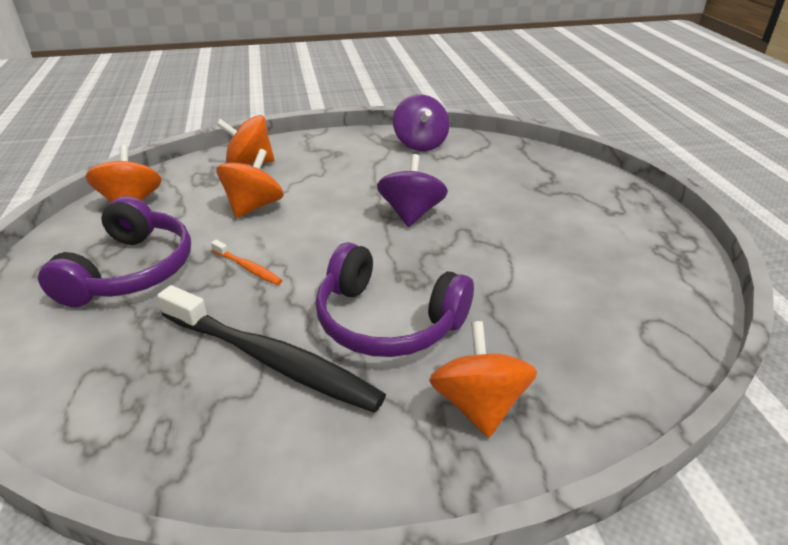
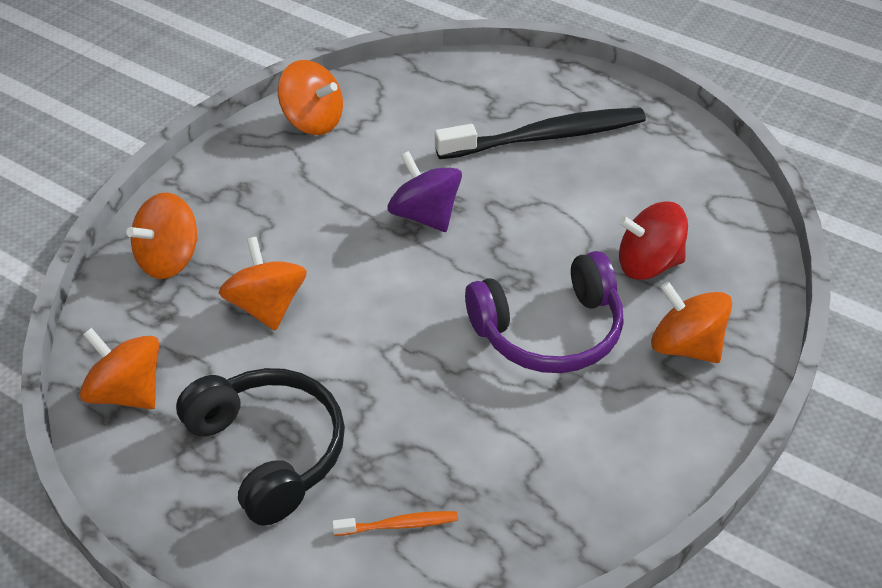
camera: 45 degrees left, 10 degrees up
(131, 270) = (268, 451): purple headphones -> black headphones
(248, 268) = (370, 369): orange toothbrush -> orange toothbrush (399, 525)
(271, 359) = (515, 424): black toothbrush -> black toothbrush (546, 137)
(420, 144) = (313, 121): purple spinning top -> orange spinning top
(530, 329) = (648, 264): none -> red spinning top

